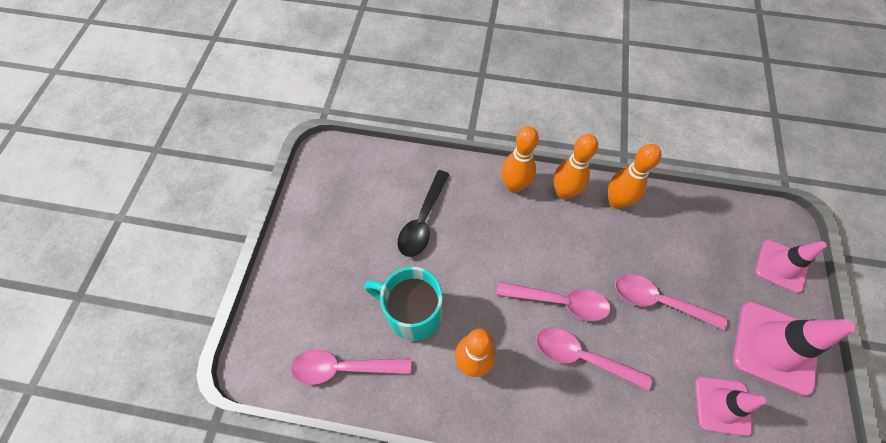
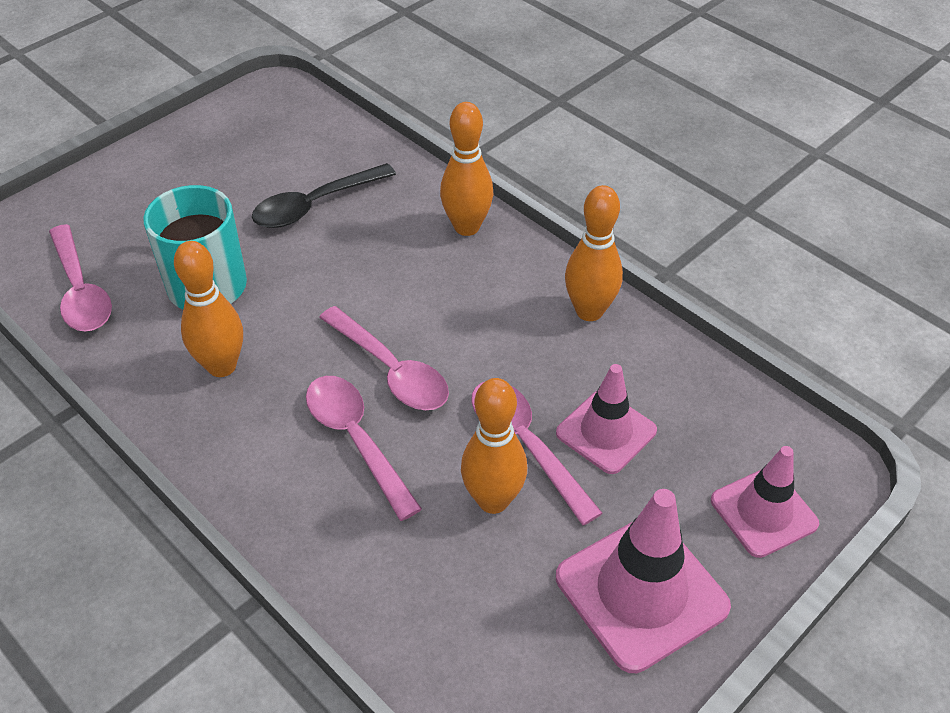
camera: 35 degrees right, 15 degrees down
(343, 367) = (81, 291): pink spoon -> pink spoon turned 150 degrees counterclockwise
(564, 192) = (526, 266): orange bowling pin -> orange bowling pin (493, 500)
(722, 405) = (486, 603): pink traffic cone -> pink traffic cone (606, 432)

